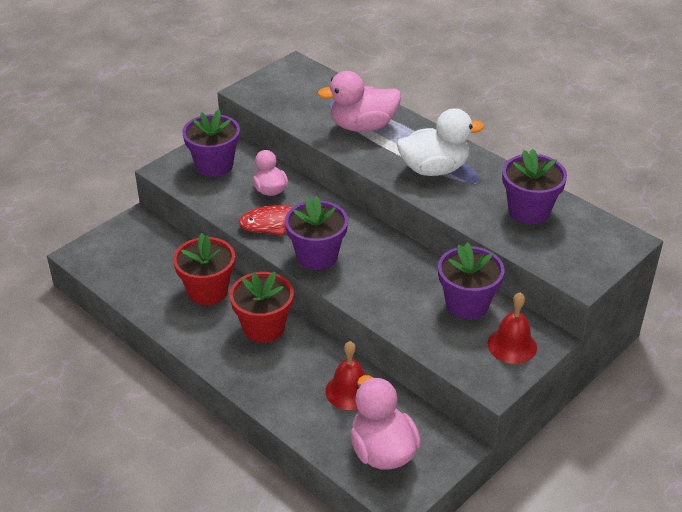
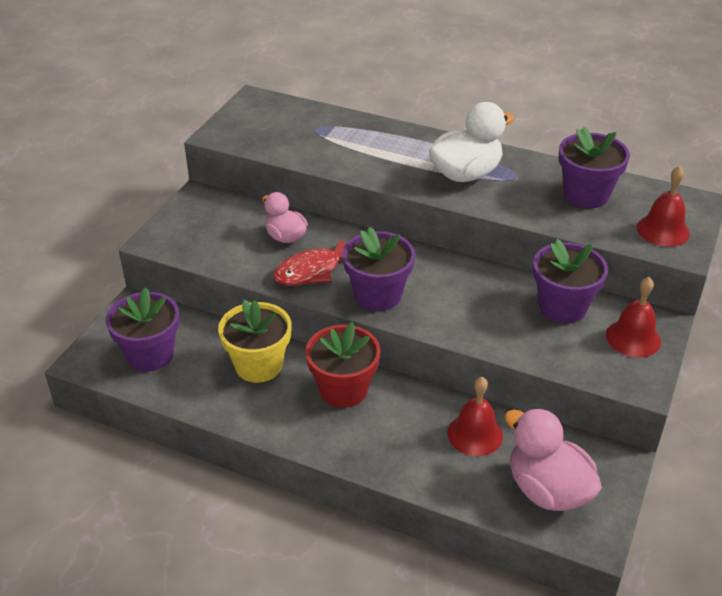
camera: 20 degrees left, 0 degrees up
(207, 291) = (258, 365): red flower pot -> yellow flower pot
(214, 165) = (208, 224): purple flower pot -> purple flower pot (150, 354)
(362, 126) = (365, 146): pink duck -> none
(577, 257) = (663, 230): none -> red bell

